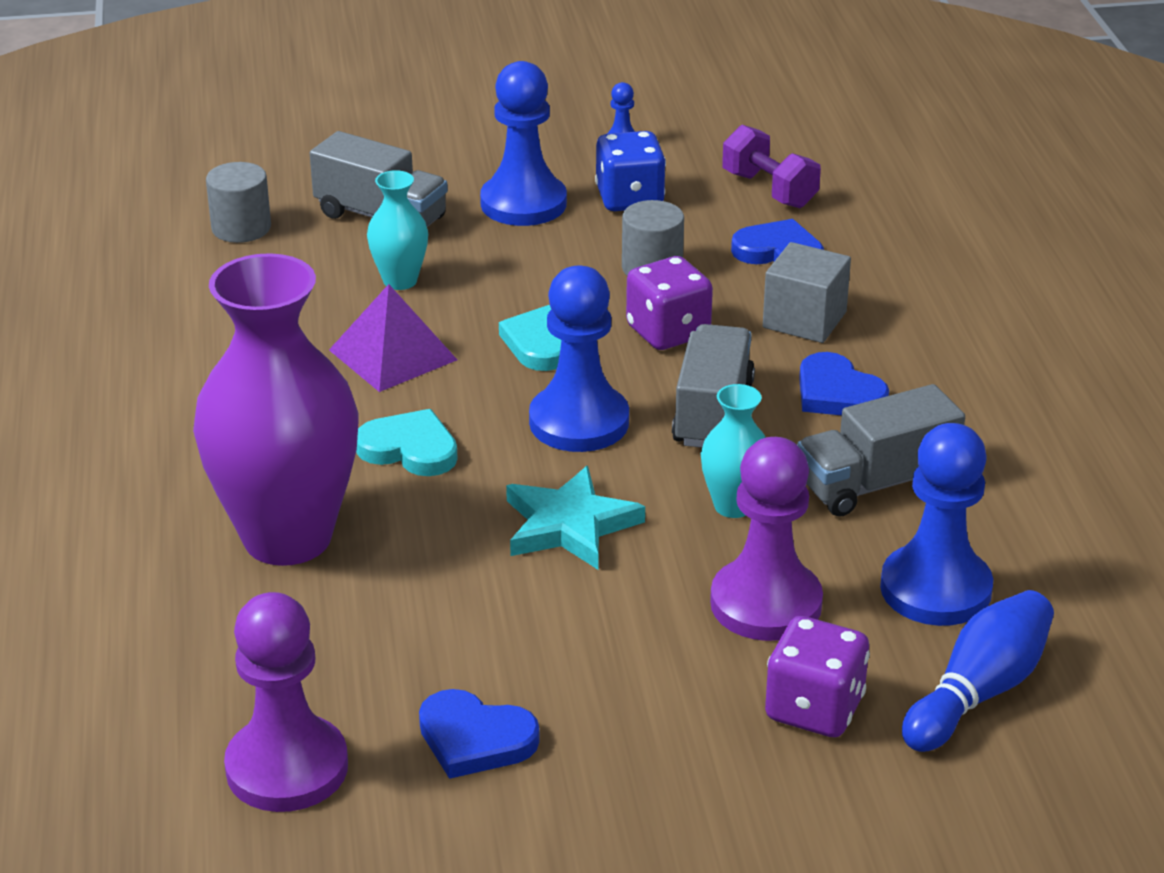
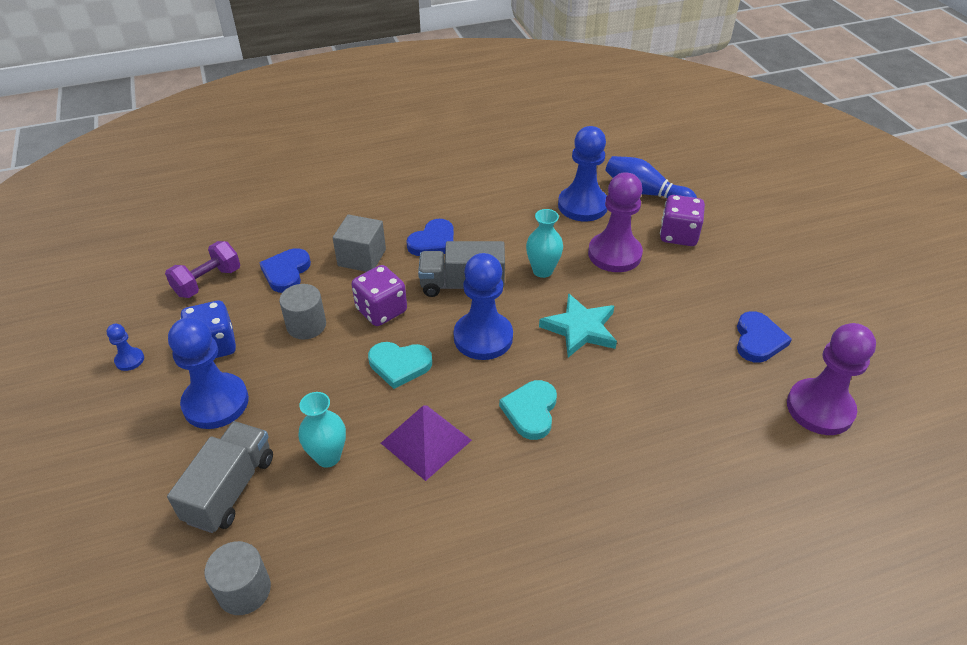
camera: 100 degrees left, 10 degrees up
(287, 538) = (638, 454): purple vase -> none
(876, 484) = (509, 226): grey truck -> none

